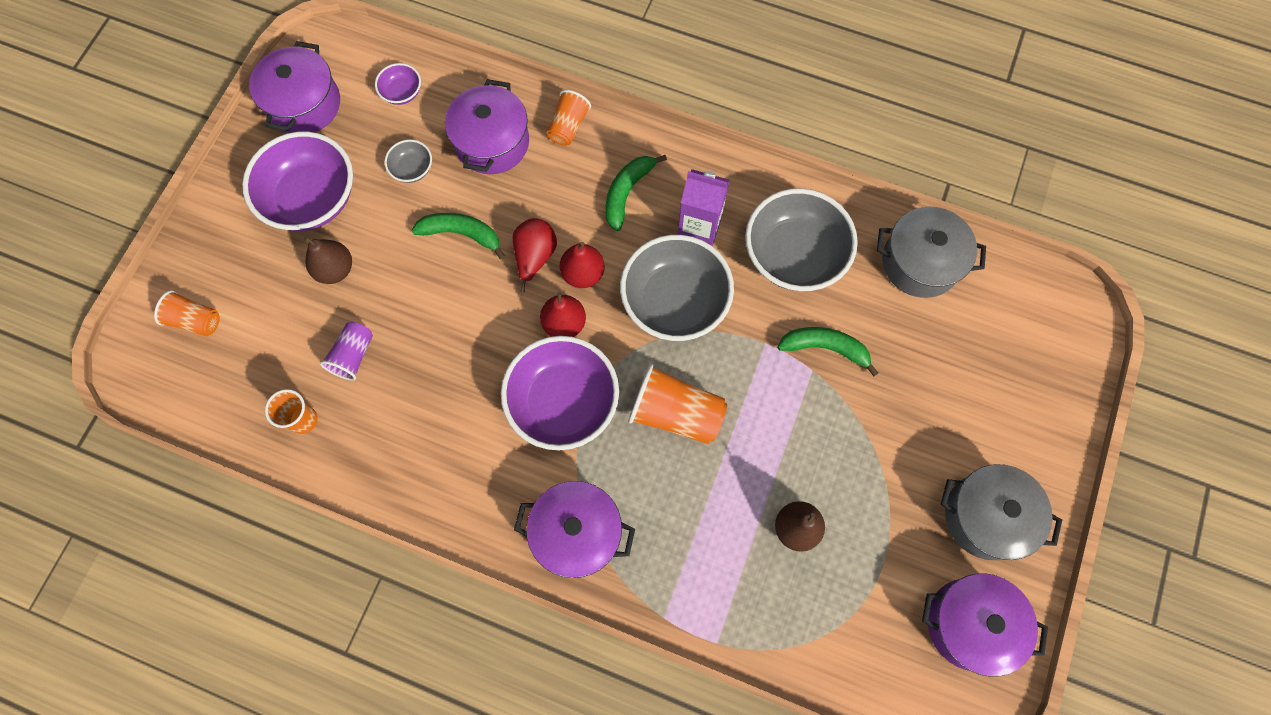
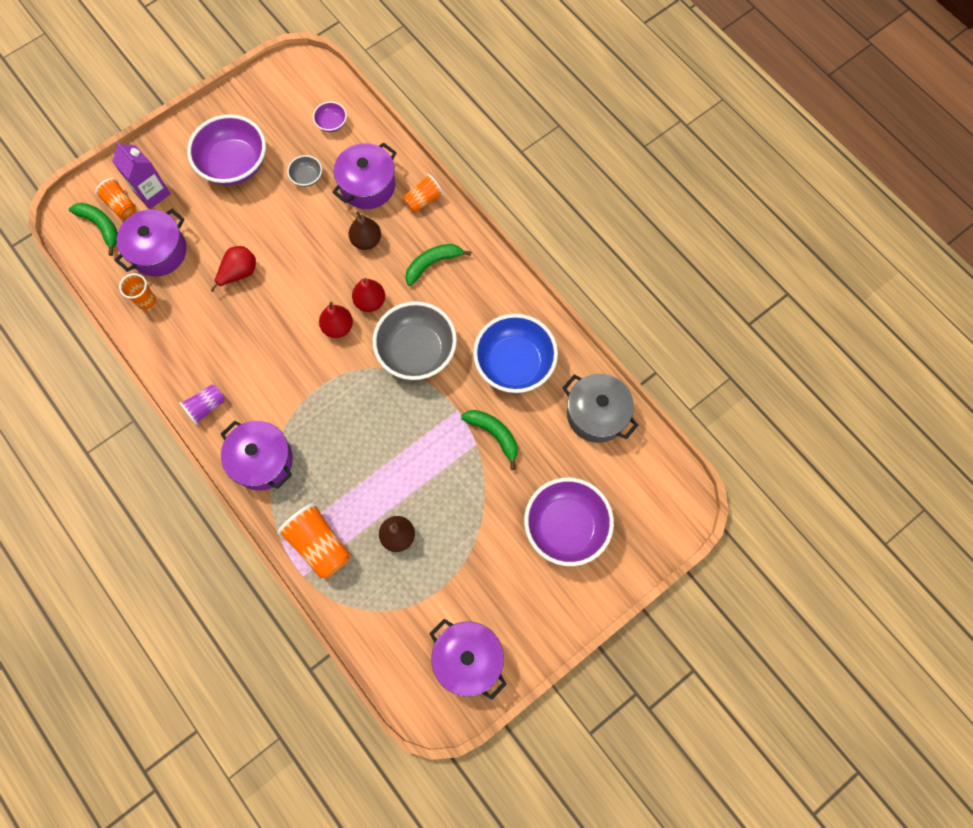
camera: 30 degrees right, 0 degrees up
(304, 104) = (267, 100): purple pot -> purple pot (158, 251)
(335, 269) = (221, 217): brown pear -> brown pear (366, 240)
(353, 355) = (198, 277): purple cup -> purple cup (206, 407)
(461, 234) = (311, 235): green banana -> green banana (101, 226)
(535, 257) = (347, 274): red pear -> red pear (239, 273)
(563, 402) = (305, 376): purple bowl -> purple bowl (566, 527)
(675, 413) = (370, 422): orange cup -> orange cup (319, 544)
(699, 227) = (464, 312): purple carton -> purple carton (152, 193)
(794, 255) = (514, 363): grey bowl -> blue bowl
(986, 516) = (525, 600): grey pot -> none

